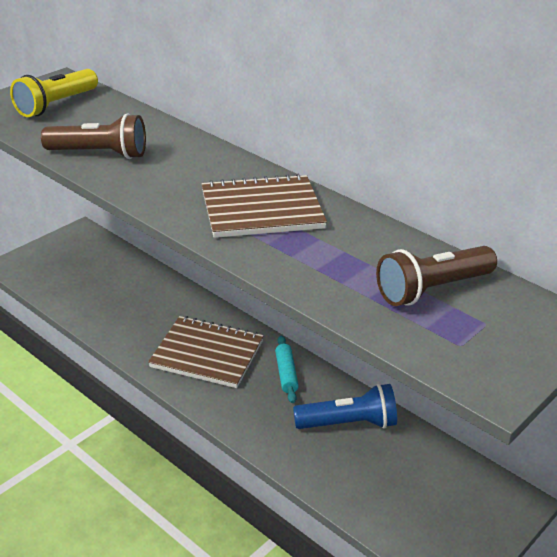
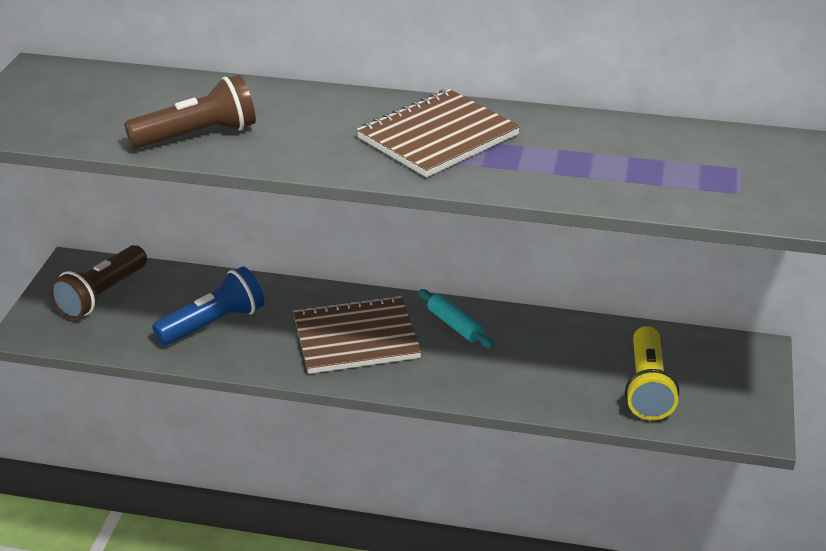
camera: 30 degrees left, 0 degrees up
(56, 105) = (71, 98): yellow flashlight -> yellow flashlight (647, 387)
(348, 423) = (557, 346): blue flashlight -> blue flashlight (213, 323)
(432, 289) = (668, 156): brown flashlight -> brown flashlight (101, 295)

